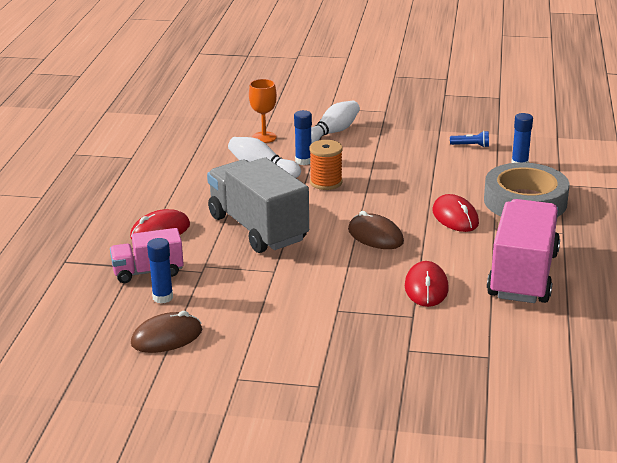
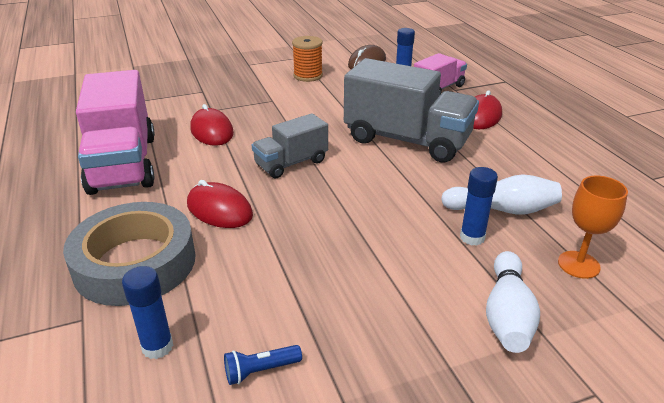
camera: 150 degrees right, 5 degrees up
(326, 182) = (406, 212): orange spool -> orange spool (308, 76)
(375, 236) = (291, 163): brown mouse -> grey truck

